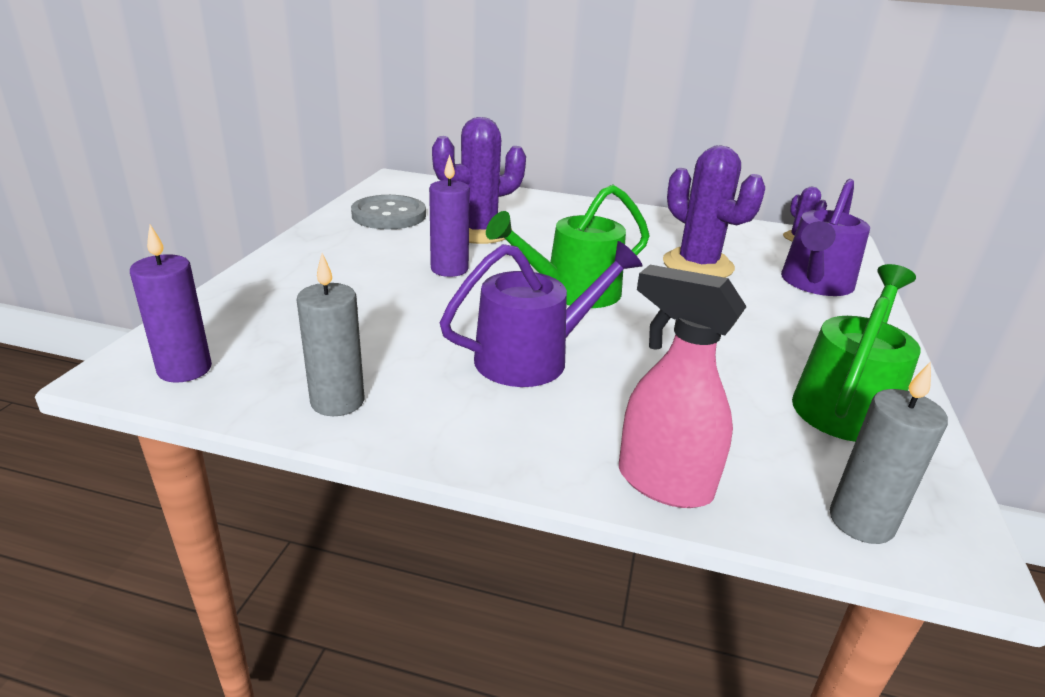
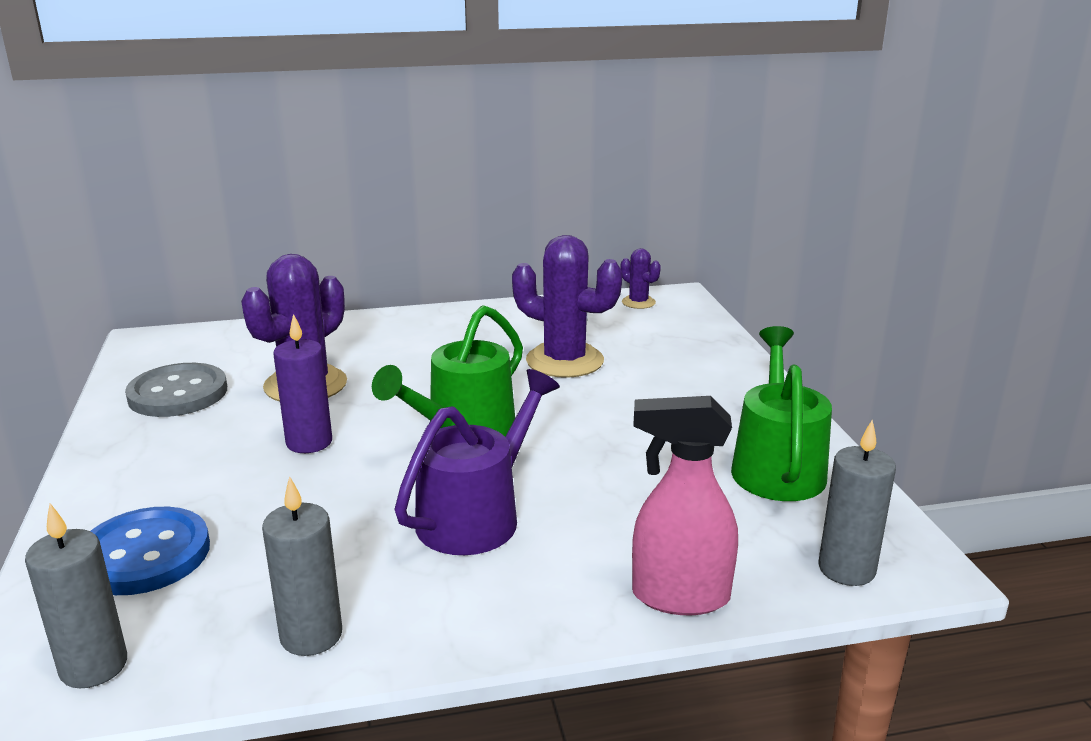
camera: 25 degrees left, 5 degrees down
(185, 369) = (94, 666): purple candle -> grey candle
(279, 309) = (144, 554): none -> blue button
(815, 284) = (682, 351): purple watering can -> none

